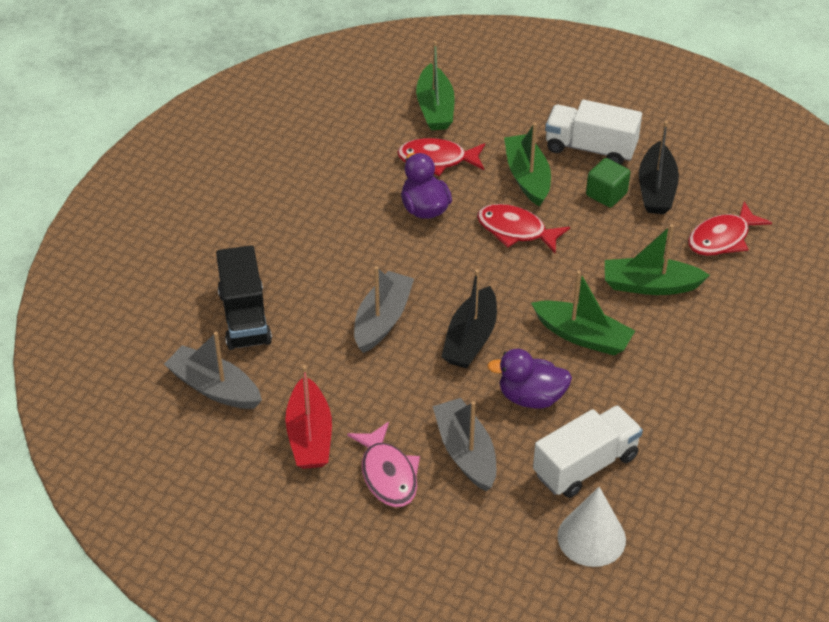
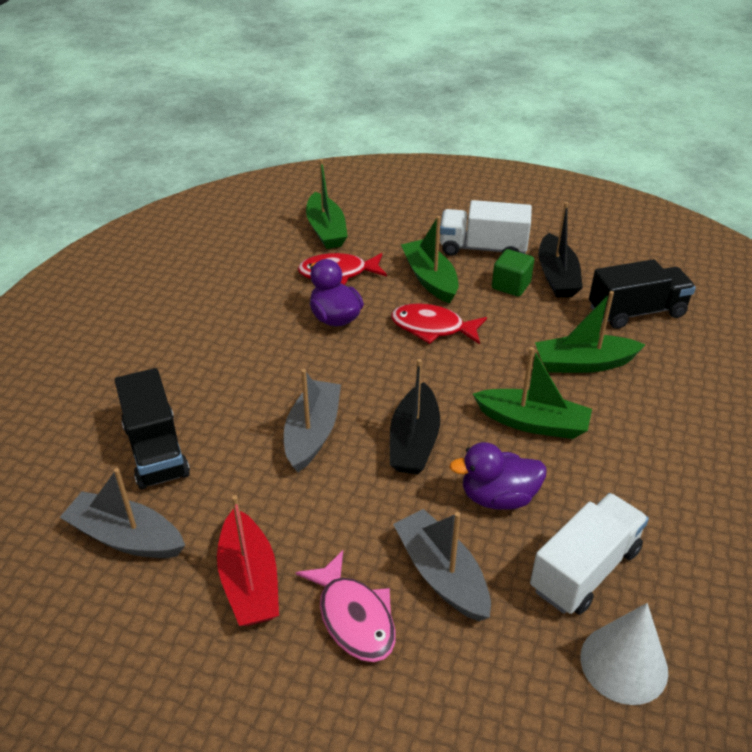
camera: 10 degrees left, 5 degrees down
(722, 238) = (636, 312): red fish -> black truck

